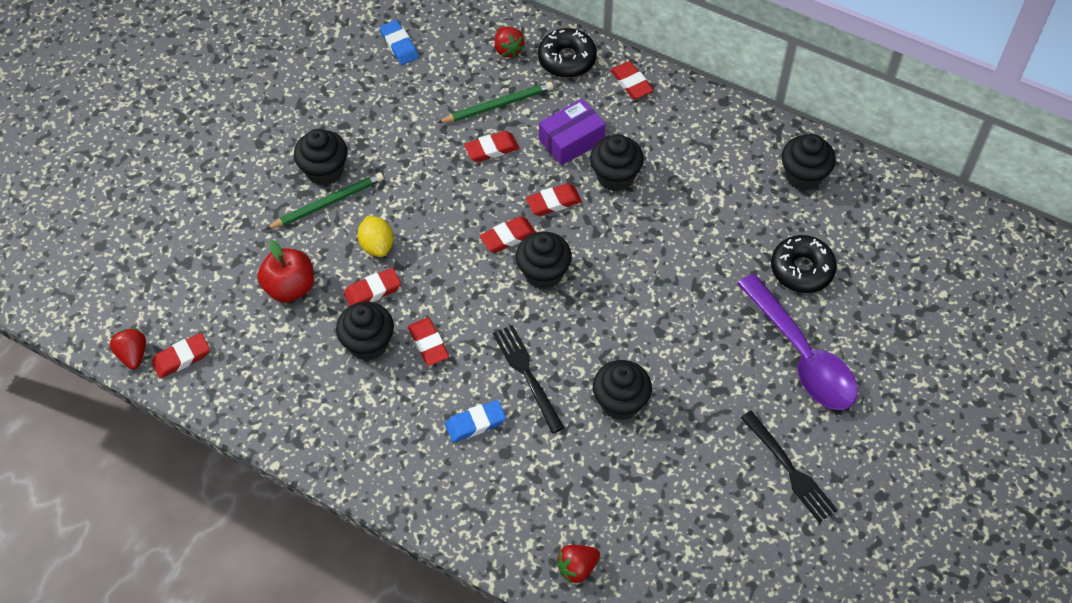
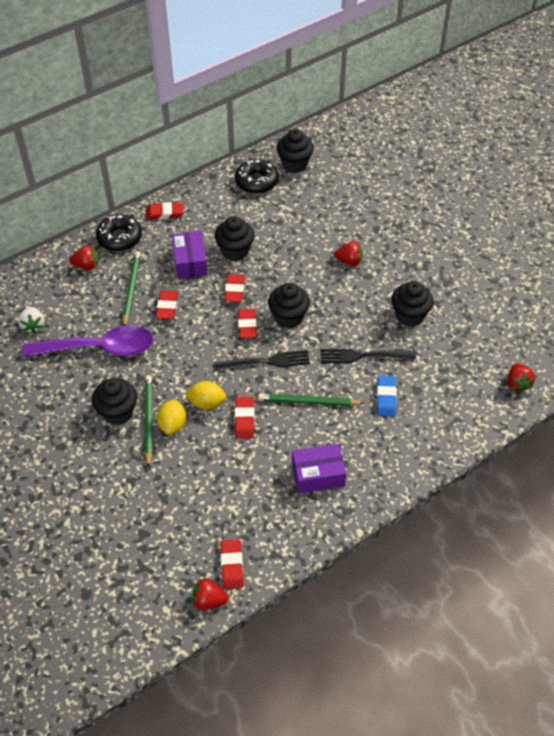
camera: 65 degrees left, 5 degrees down
(290, 287) = (210, 470): red apple -> none
(332, 393) = (318, 475): none -> purple box
(333, 227) = (172, 424): none -> yellow lemon
(368, 344) = (288, 437): black cupcake -> none
(399, 45) = (33, 325): blue eraser -> white strawberry
(428, 344) = (308, 402): red eraser -> green pencil
(672, 301) = (349, 261): none -> red strawberry
(791, 470) = (496, 255): black fork -> black fork (266, 361)
(802, 269) = (361, 193): black donut -> black donut (256, 181)
(802, 355) = (421, 217): purple spoon -> purple spoon (98, 348)

